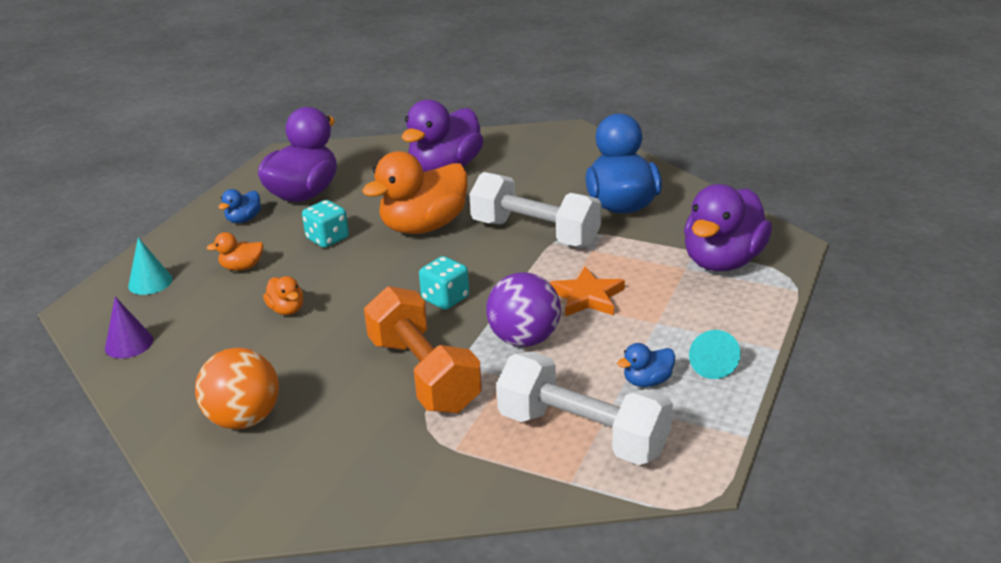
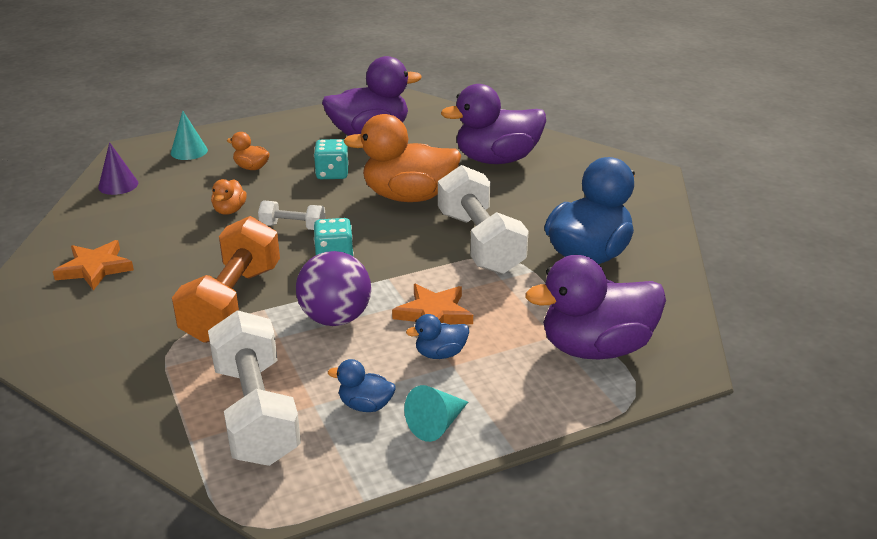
camera: 40 degrees right, 0 degrees up
(244, 219) = (304, 135): blue duck -> blue duck (440, 354)
(244, 419) = (95, 268): orange ball -> orange star
(369, 294) = (293, 227): none -> white dumbbell

